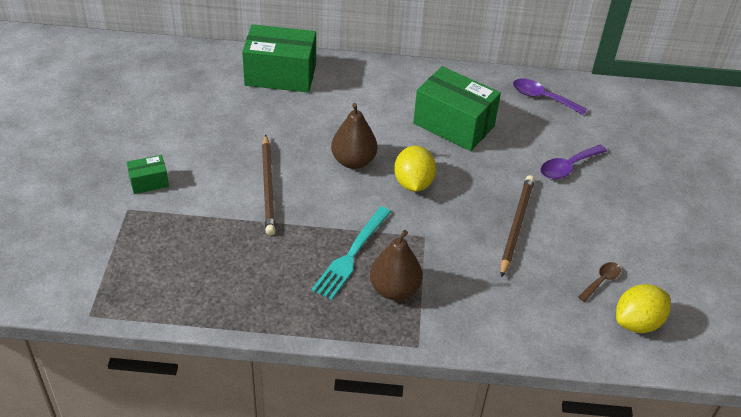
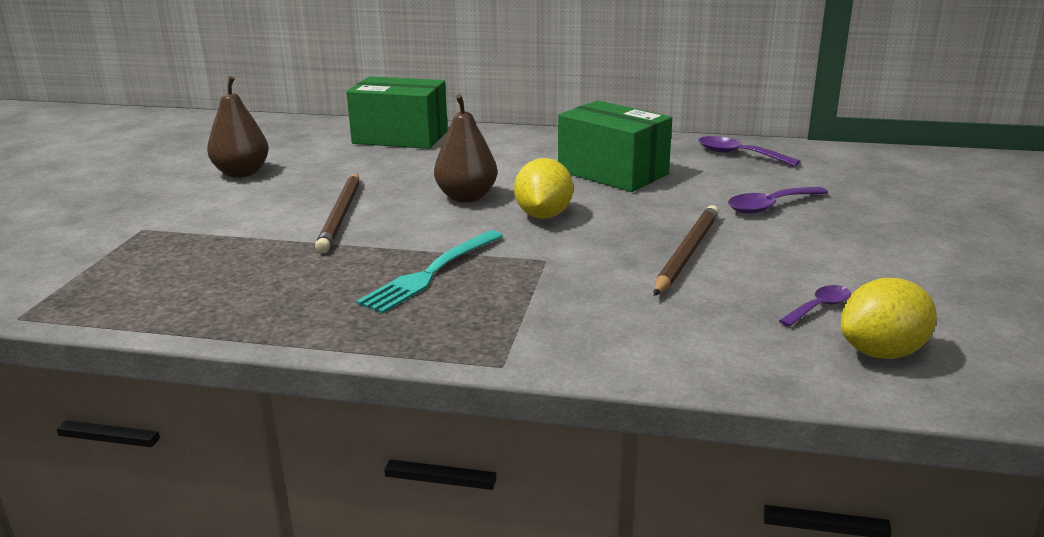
camera: 10 degrees right, 20 degrees down
(149, 182) = (186, 209): green box -> none
(394, 289) = (483, 306): brown pear -> brown pear (242, 173)
(601, 281) = (819, 307): brown spoon -> purple spoon

